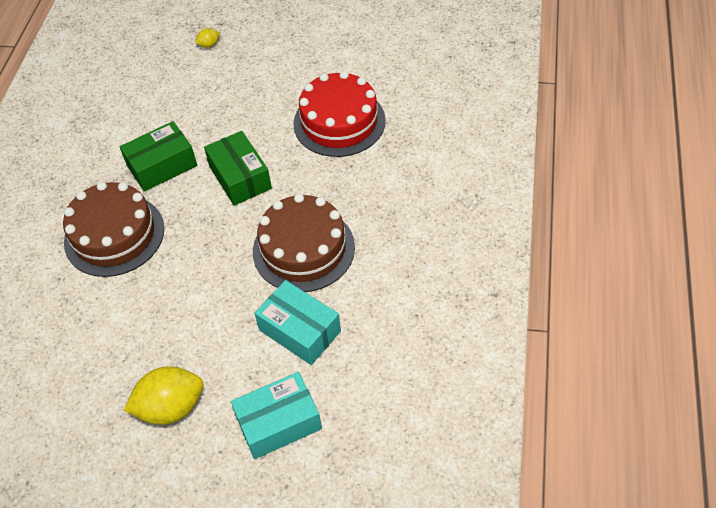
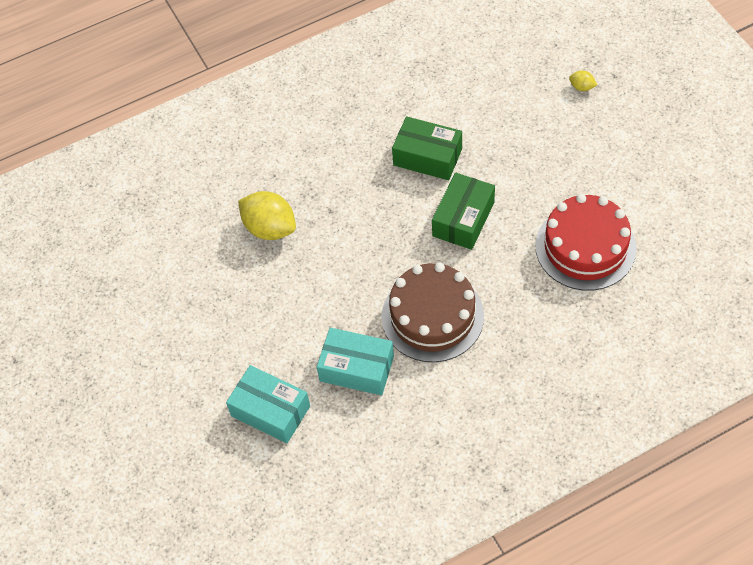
camera: 55 degrees right, 5 degrees up
(114, 235) = (338, 179): brown cake -> none
(171, 407) = (230, 331): yellow lemon -> yellow lemon (270, 228)
(300, 330) = (357, 368): turquoise box -> turquoise box turned 75 degrees counterclockwise

